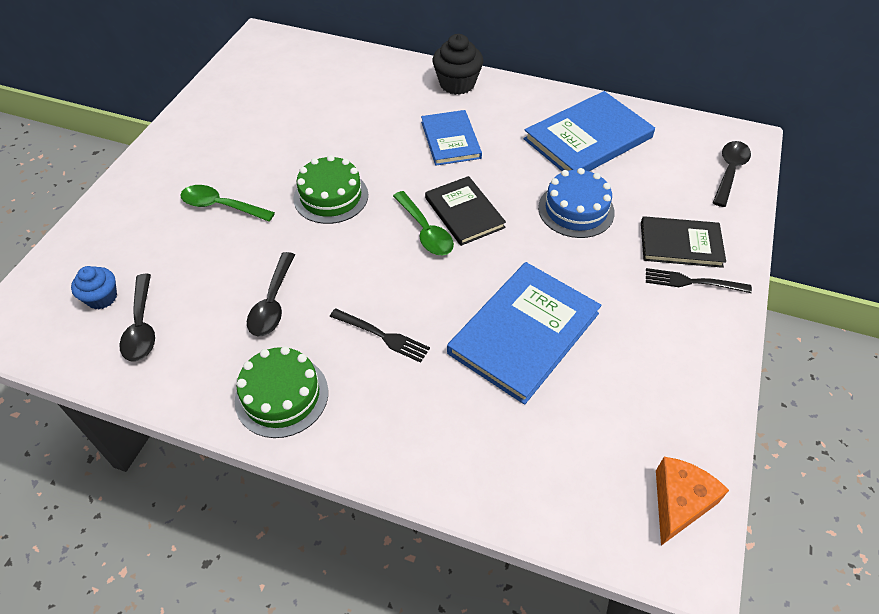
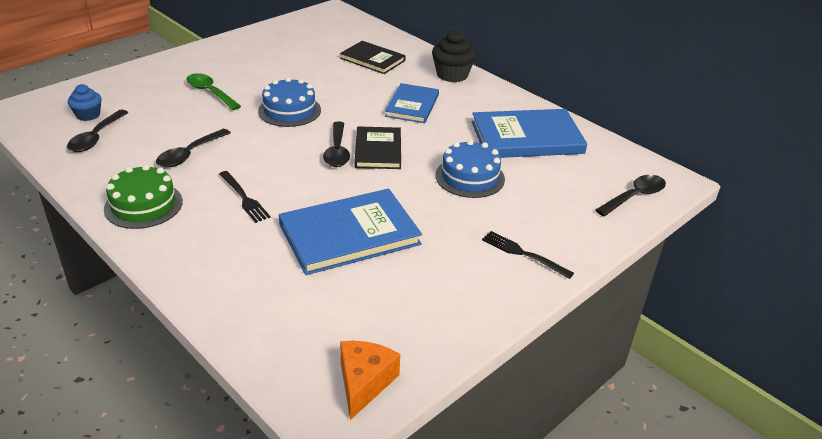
camera: 25 degrees right, 15 degrees down
(331, 196) = (289, 110): green cake -> blue cake
(425, 231) = (337, 151): green spoon -> black spoon
(679, 503) = (364, 382): orange cheese -> orange cheese turned 45 degrees counterclockwise
(680, 244) = (538, 227): black book -> black book (372, 59)

